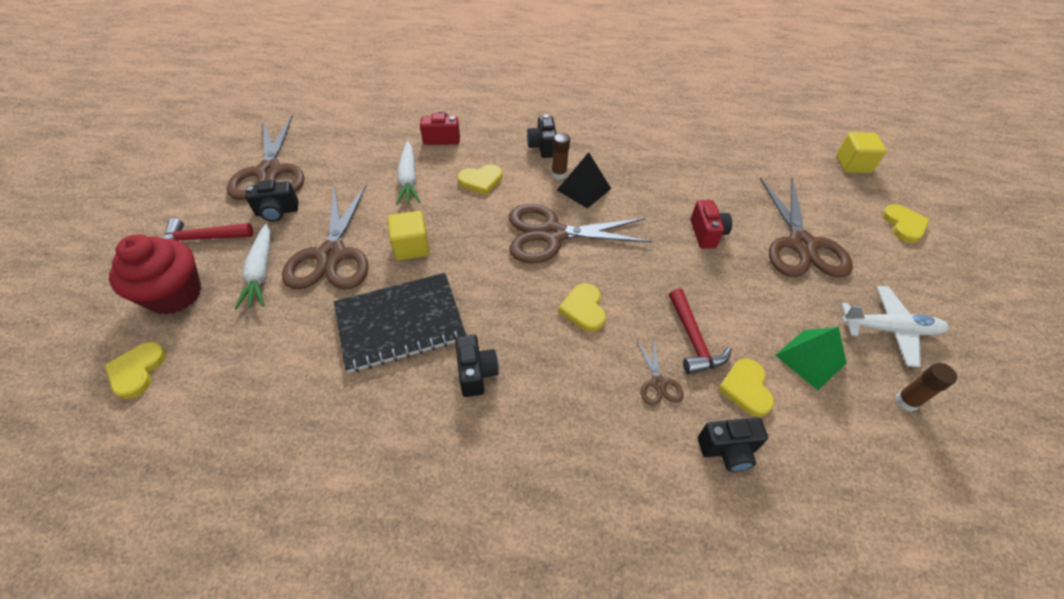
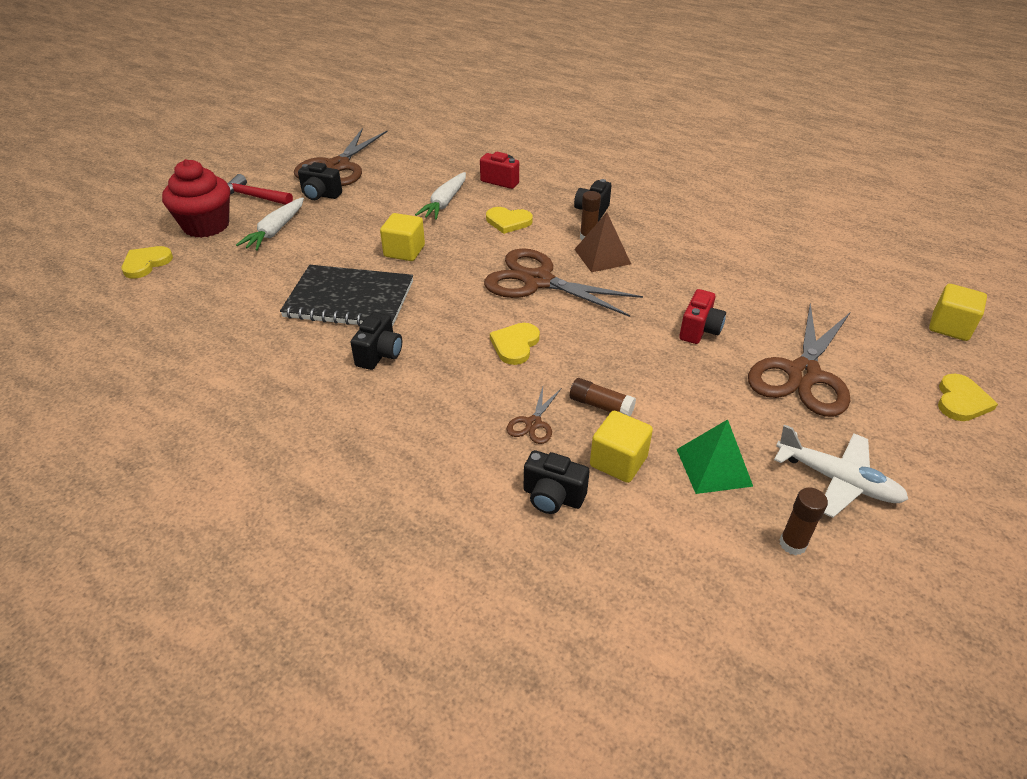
camera: 30 degrees right, 10 degrees down
(331, 255) = (336, 237): brown scissors -> none
(584, 189) = (602, 256): black pyramid -> brown pyramid
(693, 340) = (600, 406): red hammer -> brown glue stick
(746, 388) = (618, 461): yellow heart -> yellow cube

